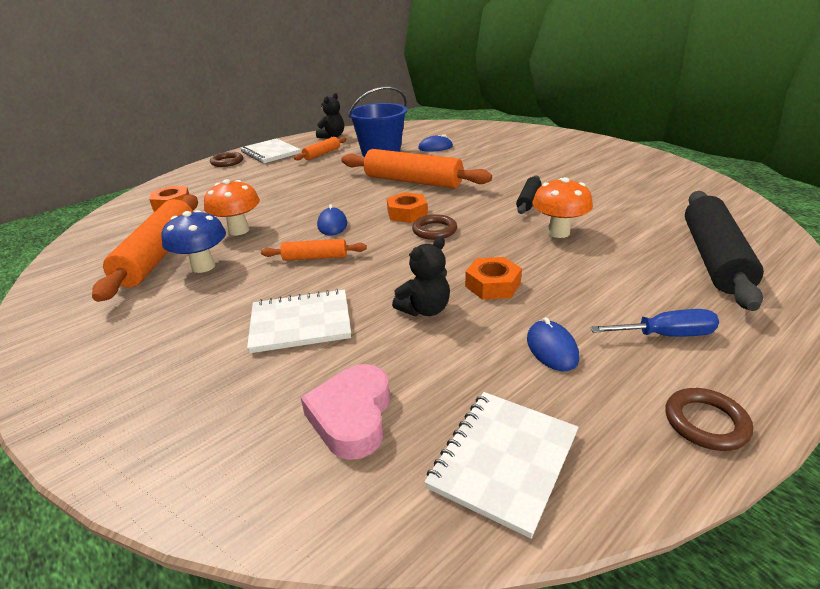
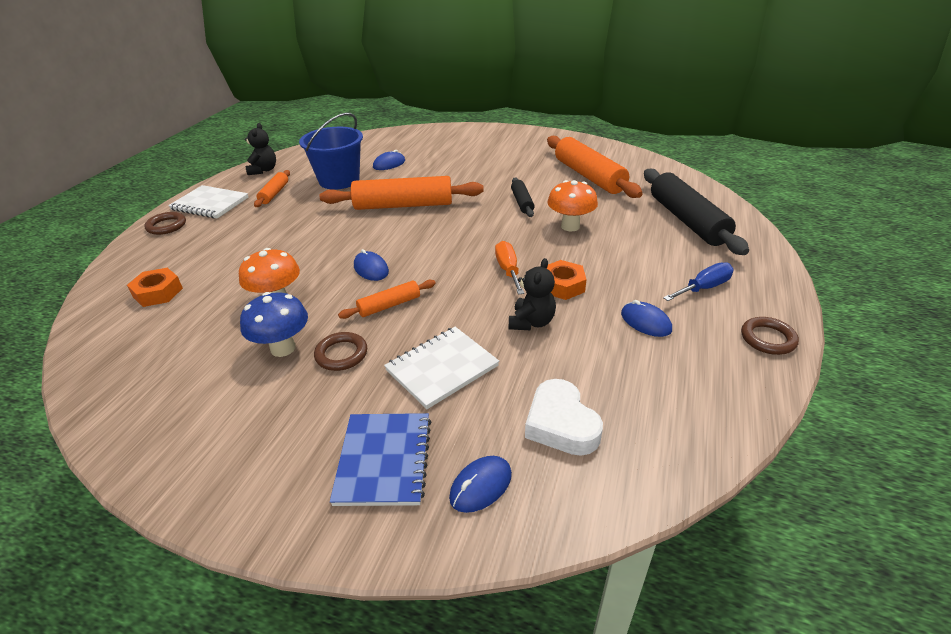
camera: 30 degrees left, 5 degrees up
(158, 255) = (214, 352): orange rolling pin -> orange rolling pin (588, 176)
(173, 382) = (384, 460): none -> blue notebook
(219, 442) = (481, 486): none -> blue mouse
(352, 417) = (561, 424): pink heart -> white heart
(407, 213) = (430, 239): orange nut -> none
(434, 230) = (471, 250): brown ring -> brown ring (341, 354)
(451, 256) = (508, 270): none -> orange screwdriver
(503, 460) = (683, 410): white notebook -> none

